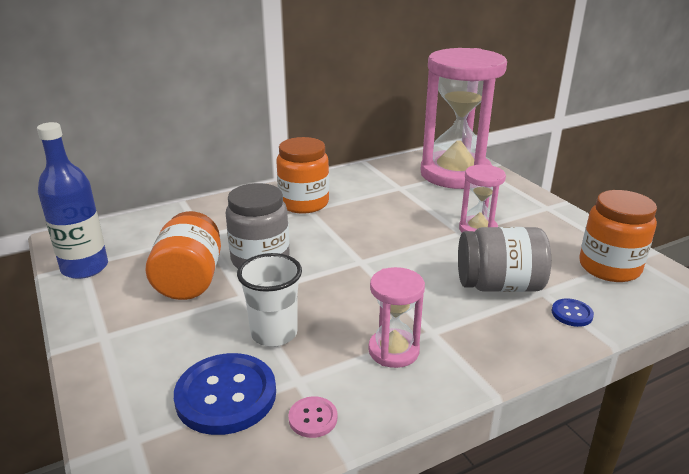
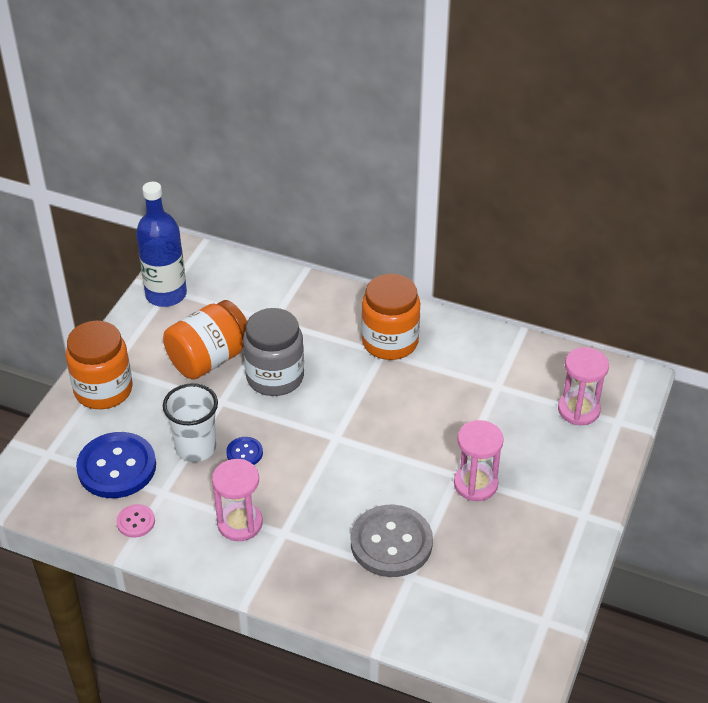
camera: 50 degrees right, 15 degrees up
(455, 174) = (578, 410): pink hourglass -> pink hourglass, size x0.46
(499, 285) = (391, 543): grey jar -> grey button
(572, 314) = (395, 608): blue button -> blue button (244, 453)
(609, 267) = (505, 607): orange jar -> orange jar (103, 390)

